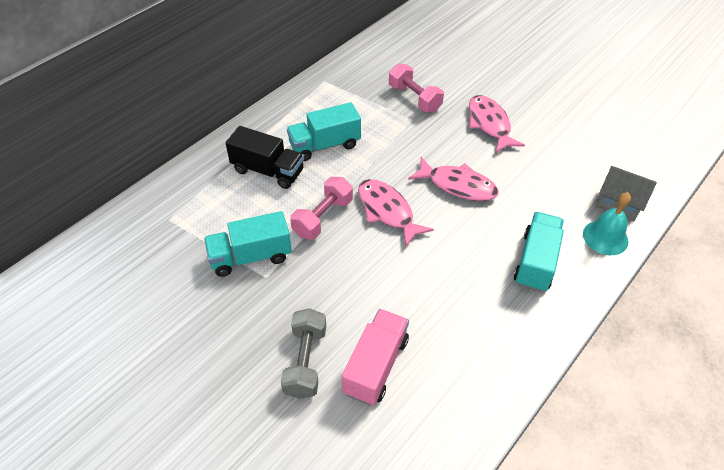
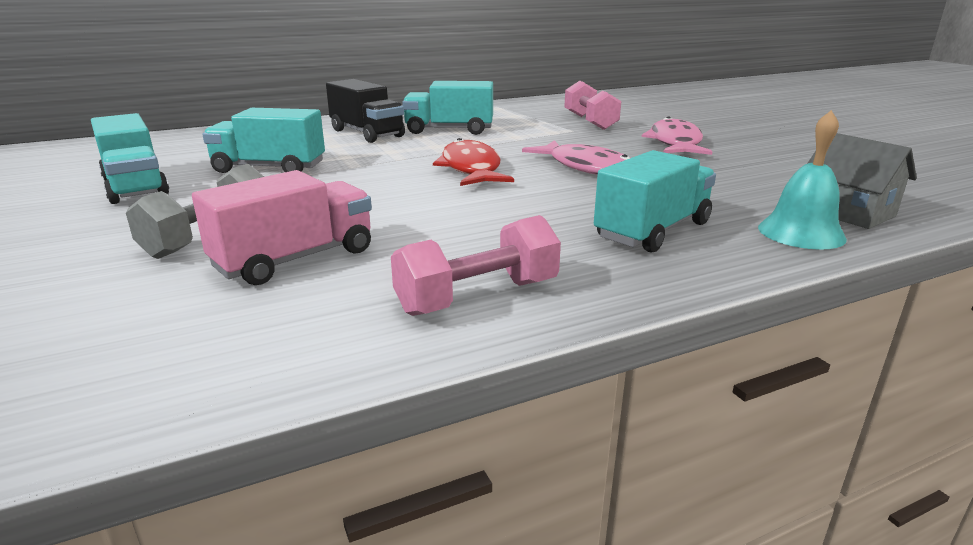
camera: 25 degrees right, 25 degrees down
(185, 318) = (135, 187): none -> turquoise truck
(323, 217) = (386, 161): pink dumbbell -> pink dumbbell (478, 297)
(387, 211) = (471, 169): pink fish -> red fish

